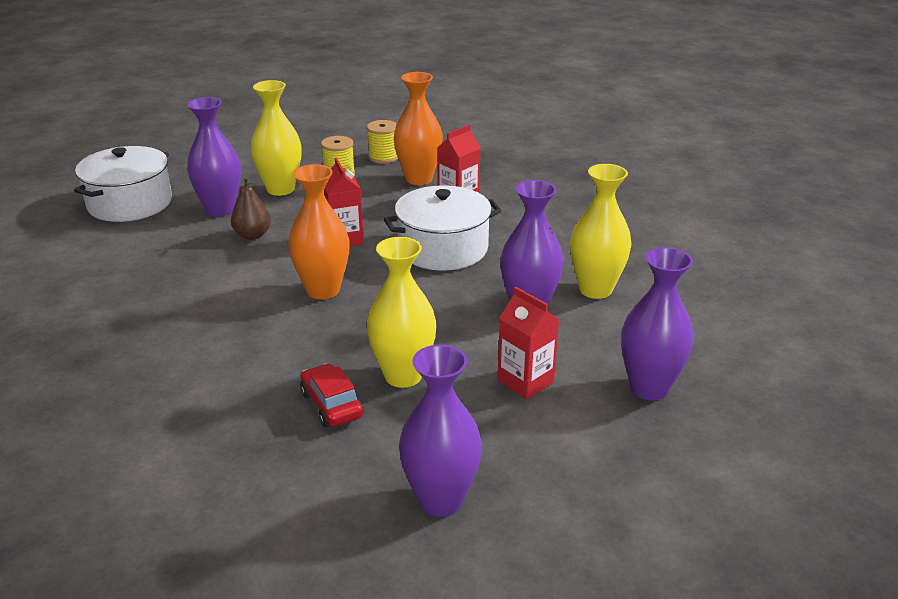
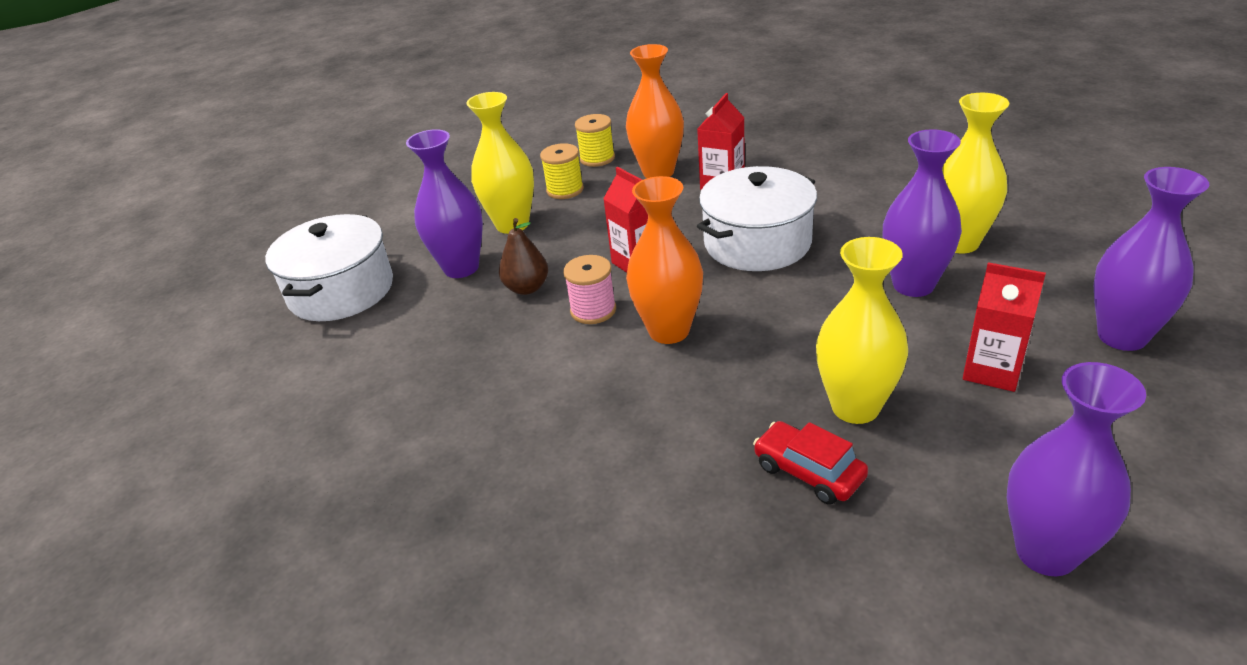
camera: 15 degrees left, 5 degrees up
(284, 262) = (593, 310): none -> pink spool

